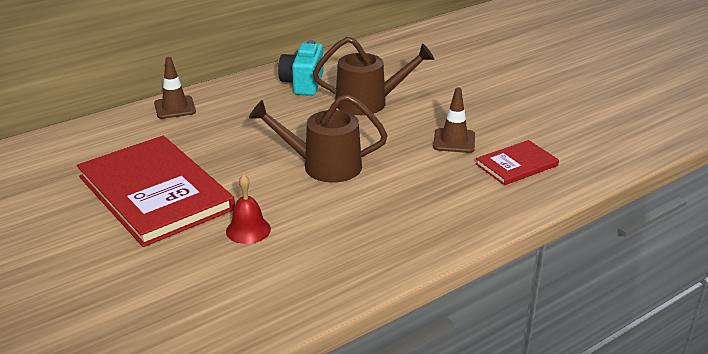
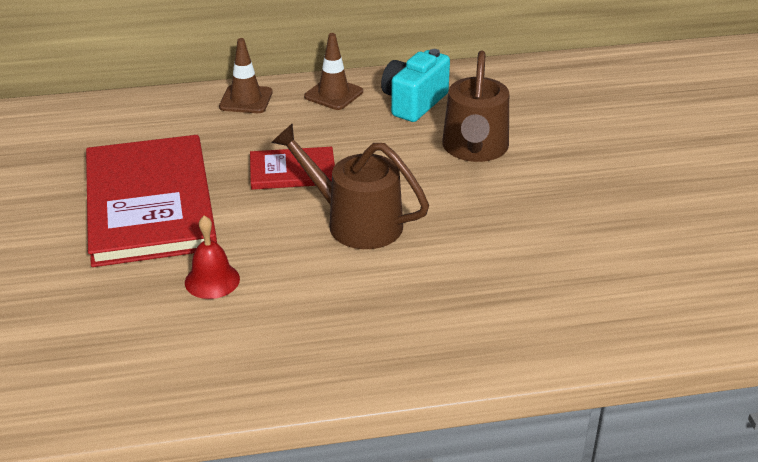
camera: 25 degrees right, 5 degrees up
(369, 103) = (474, 149): brown watering can -> brown watering can turned 75 degrees clockwise
(454, 141) = (541, 232): brown traffic cone -> brown traffic cone (333, 94)
(516, 165) = (598, 289): red book -> red book (292, 171)

